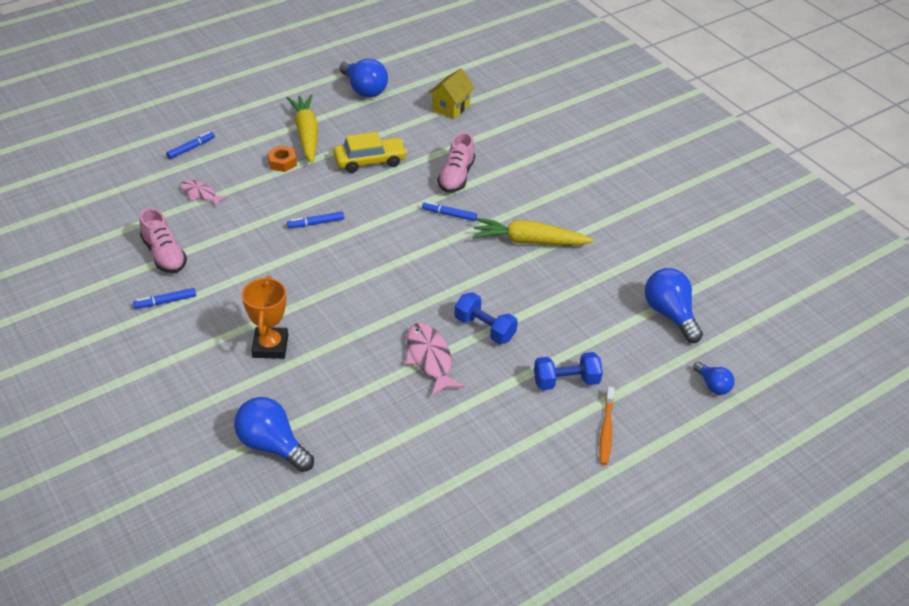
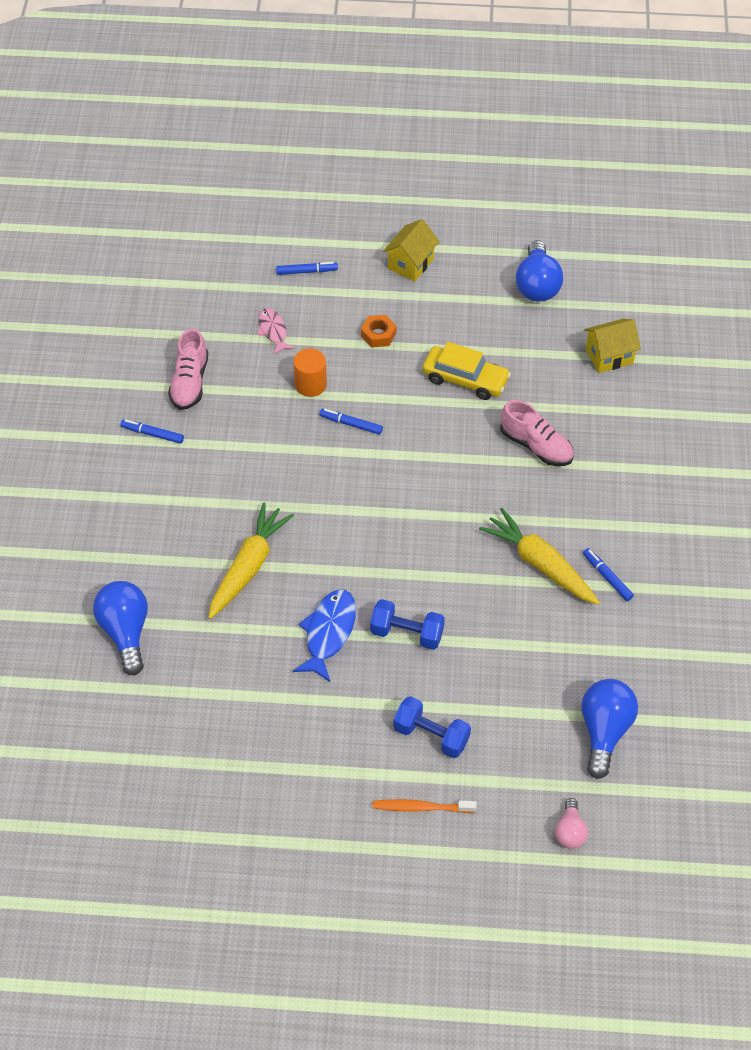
camera: 40 degrees right, 10 degrees up
(261, 213) = (310, 384): none -> orange cylinder
(264, 113) = (411, 264): none -> yellow house
(270, 346) = (202, 534): orange trophy -> none
(306, 134) = (430, 312): yellow carrot -> yellow carrot (249, 567)
(429, 358) = (328, 633): pink fish -> blue fish
(449, 214) = (488, 487): blue marker -> blue marker (607, 577)
(456, 176) = (536, 446): pink shoe -> pink shoe turned 105 degrees counterclockwise
(484, 328) = (407, 633): blue dumbbell -> blue dumbbell turned 60 degrees counterclockwise
(606, 430) = (421, 807): orange toothbrush -> orange toothbrush turned 45 degrees clockwise
(712, 385) = (570, 831): blue light bulb -> pink light bulb

